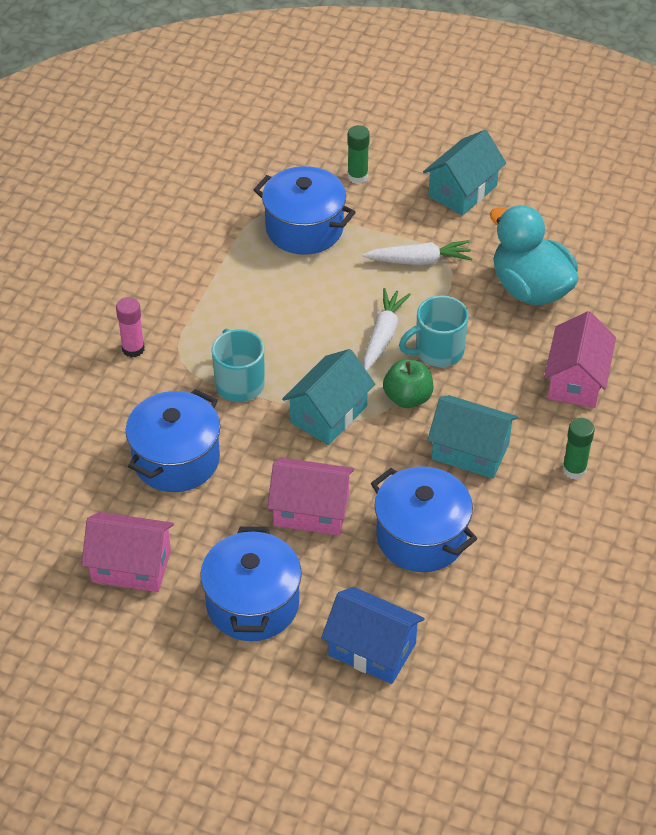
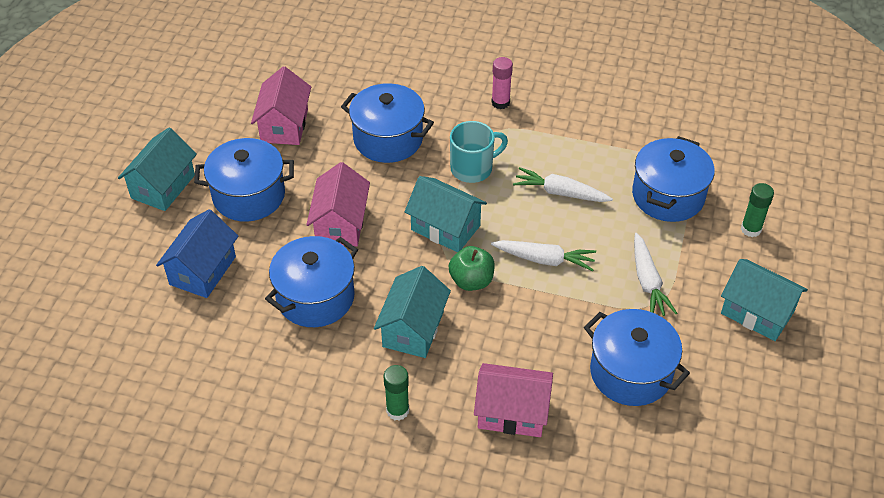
camera: 85 degrees right, 0 degrees up
(222, 700) = (163, 186): none -> turquoise house
(288, 312) = (560, 193): none -> white carrot
(437, 351) = (532, 300): turquoise mug -> none
(530, 288) = (630, 372): turquoise duck -> blue pot

